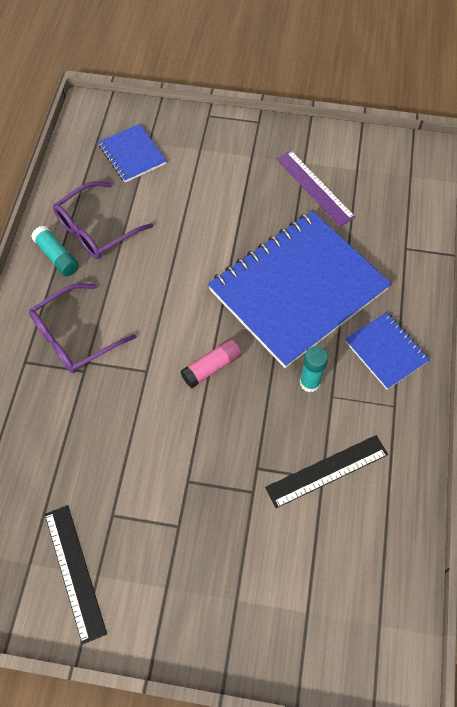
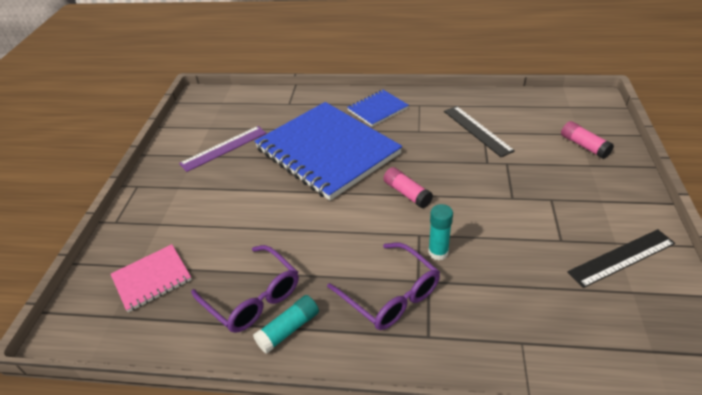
camera: 90 degrees left, 20 degrees down
(132, 155) = (152, 279): blue notebook -> pink notebook
(278, 608) = (584, 146): none -> pink glue stick
(310, 382) = (410, 141): turquoise glue stick -> turquoise glue stick (438, 252)

